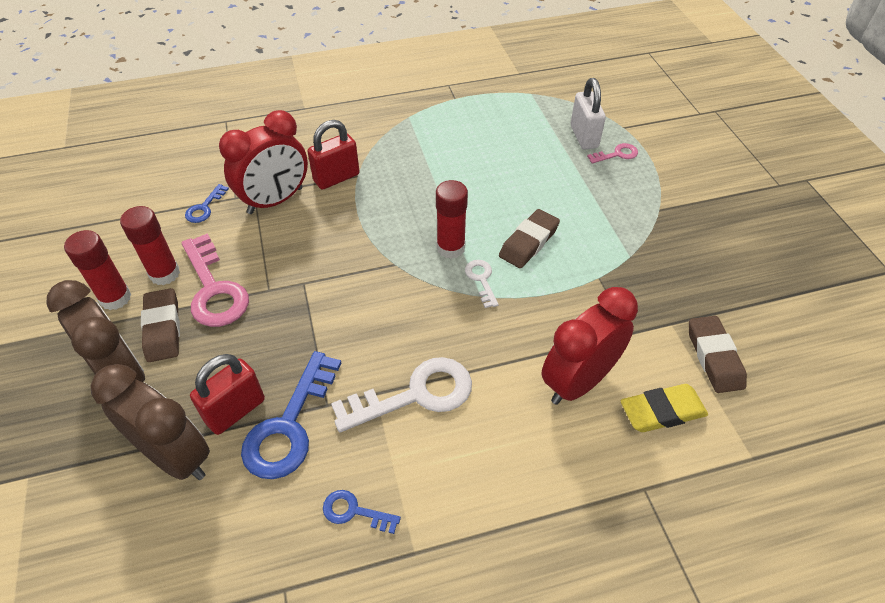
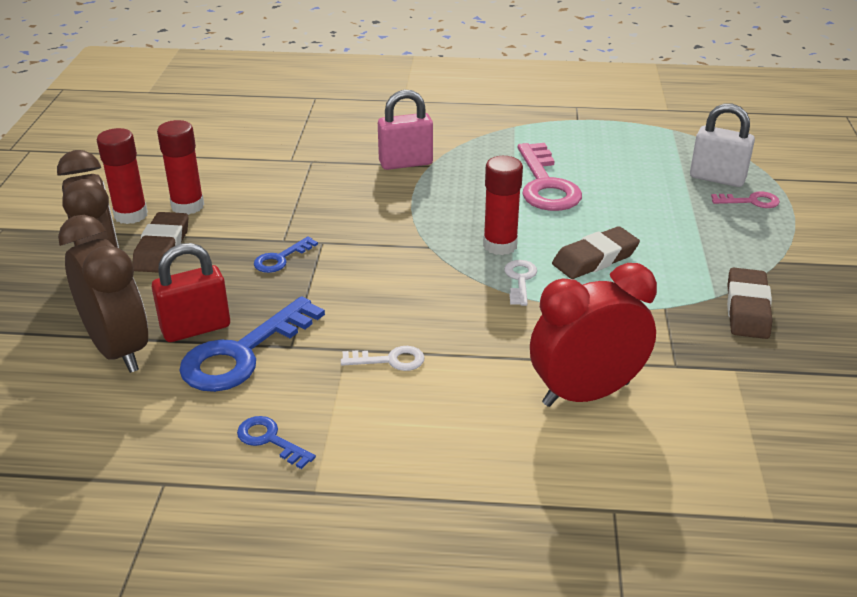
camera: 20 degrees right, 15 degrees down
(204, 208) = (255, 162): blue key -> blue key (281, 259)
(214, 289) = (229, 228): pink key -> pink key (546, 185)
(275, 201) = (330, 170): red clock -> none
(336, 178) = (405, 163): red padlock -> pink padlock
(415, 395) = (390, 360): white key -> white key, size x0.50
(584, 137) = (717, 178): white padlock -> white padlock turned 75 degrees counterclockwise
(662, 411) = (676, 446): yellow eraser -> none
(714, 357) = (774, 412): brown eraser -> brown eraser (747, 309)

